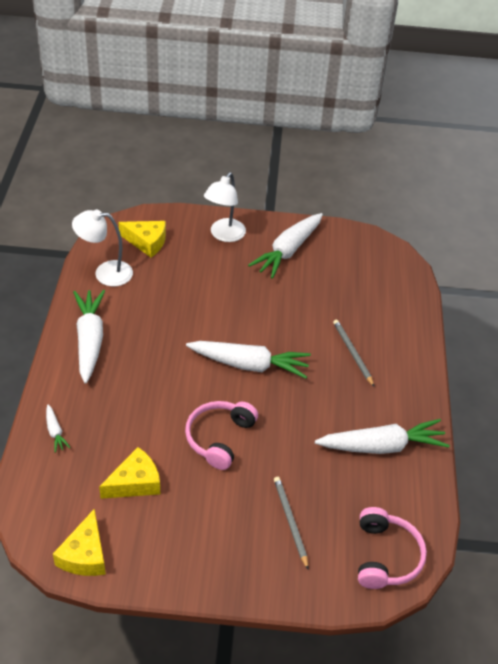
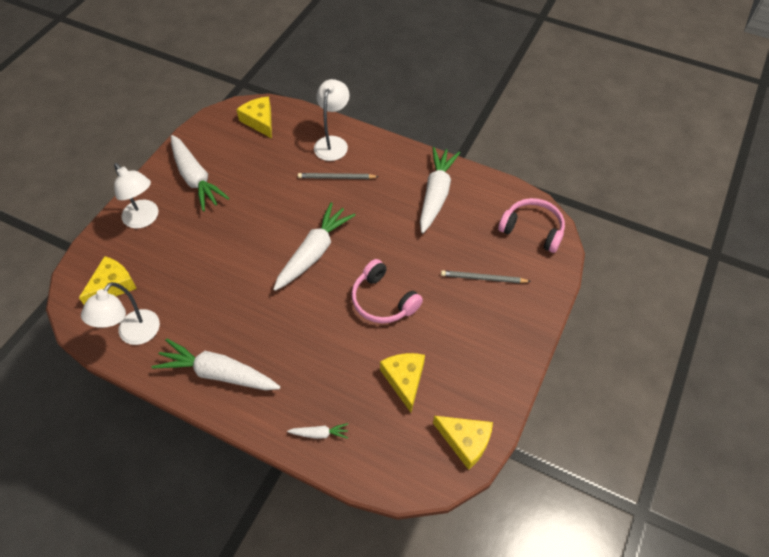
camera: 65 degrees left, 10 degrees up
(387, 270) = (260, 121): none -> yellow cheese
(397, 336) = (333, 143): none -> white lamp

